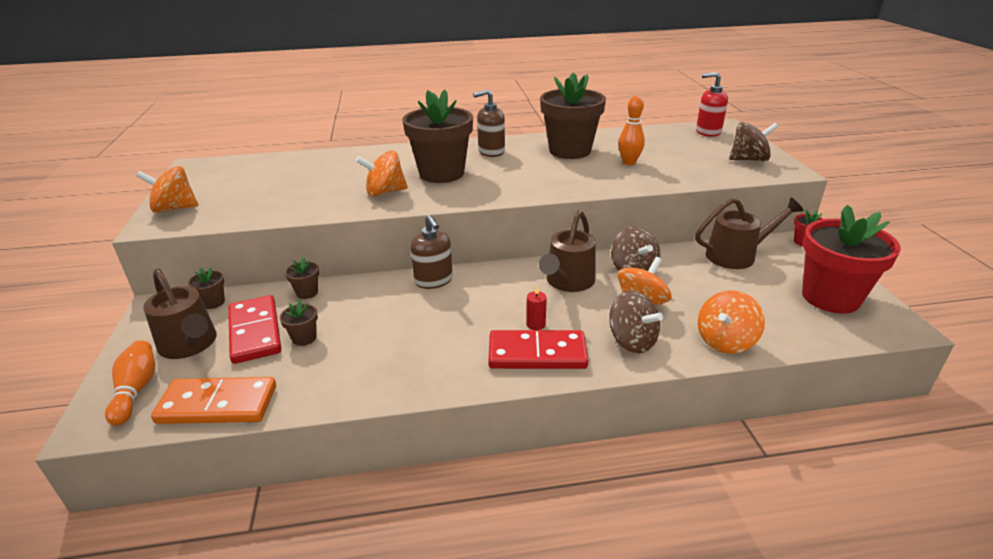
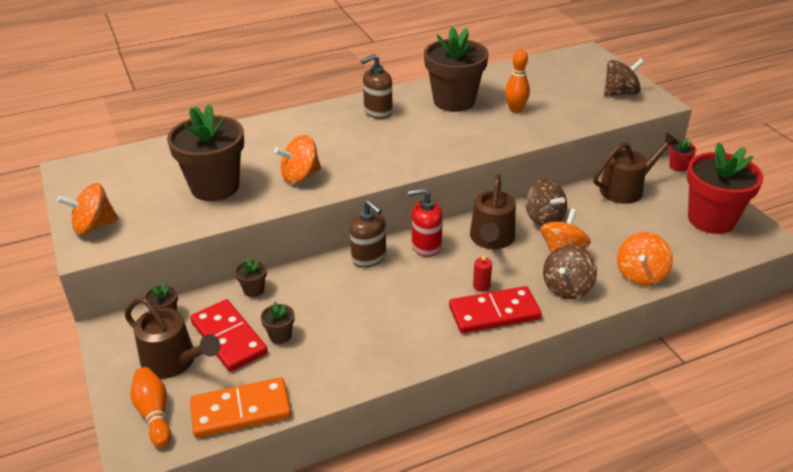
camera: 15 degrees left, 5 degrees up
(441, 173) = (343, 145): brown flower pot -> brown flower pot (215, 187)
(631, 341) = (567, 288): brown spinning top -> brown spinning top turned 90 degrees clockwise
(708, 132) = (573, 62): red soap dispenser -> red soap dispenser (426, 246)

